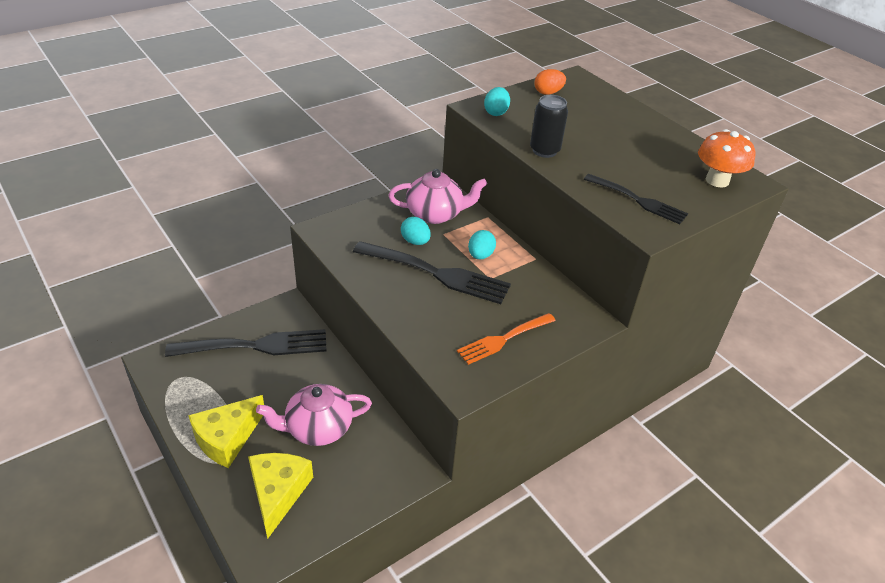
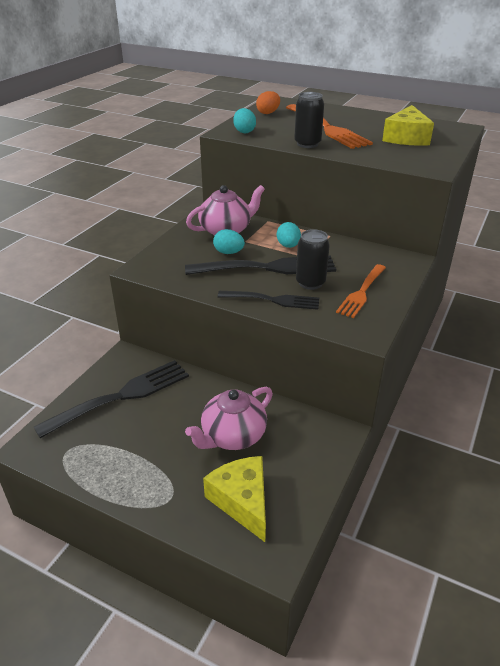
camera: 25 degrees left, 5 degrees down
(227, 438) = (157, 479): yellow cheese -> yellow cheese (406, 138)
(462, 307) = (310, 283): none -> black can
(591, 135) = (328, 128): none -> orange fork
(638, 200) = (406, 154): black fork -> black fork (273, 300)
(717, 180) = (439, 132): orange mushroom -> none

